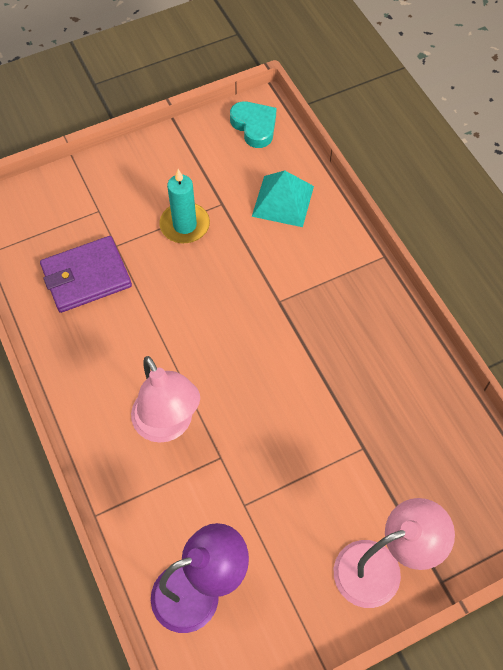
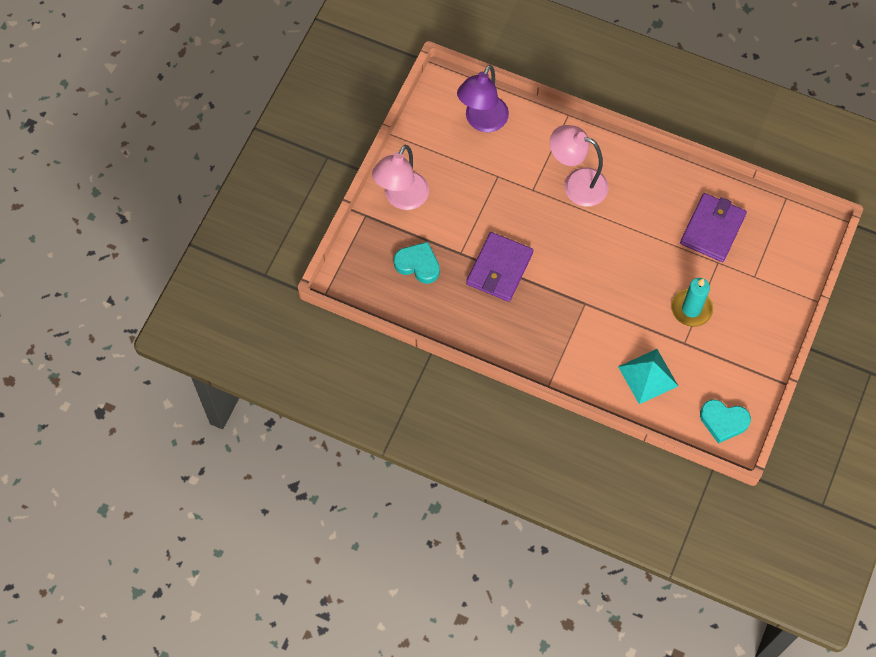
camera: 140 degrees right, 5 degrees up
(335, 398) = (499, 268): none -> purple wallet
(423, 471) = (418, 264): none -> turquoise heart

